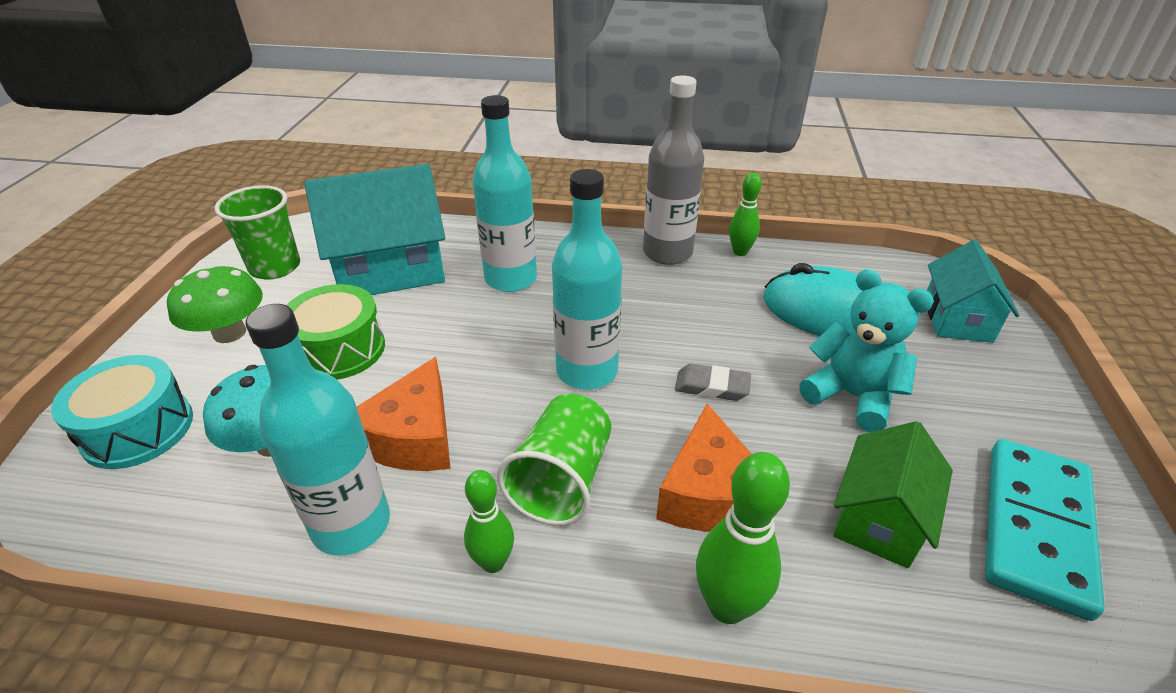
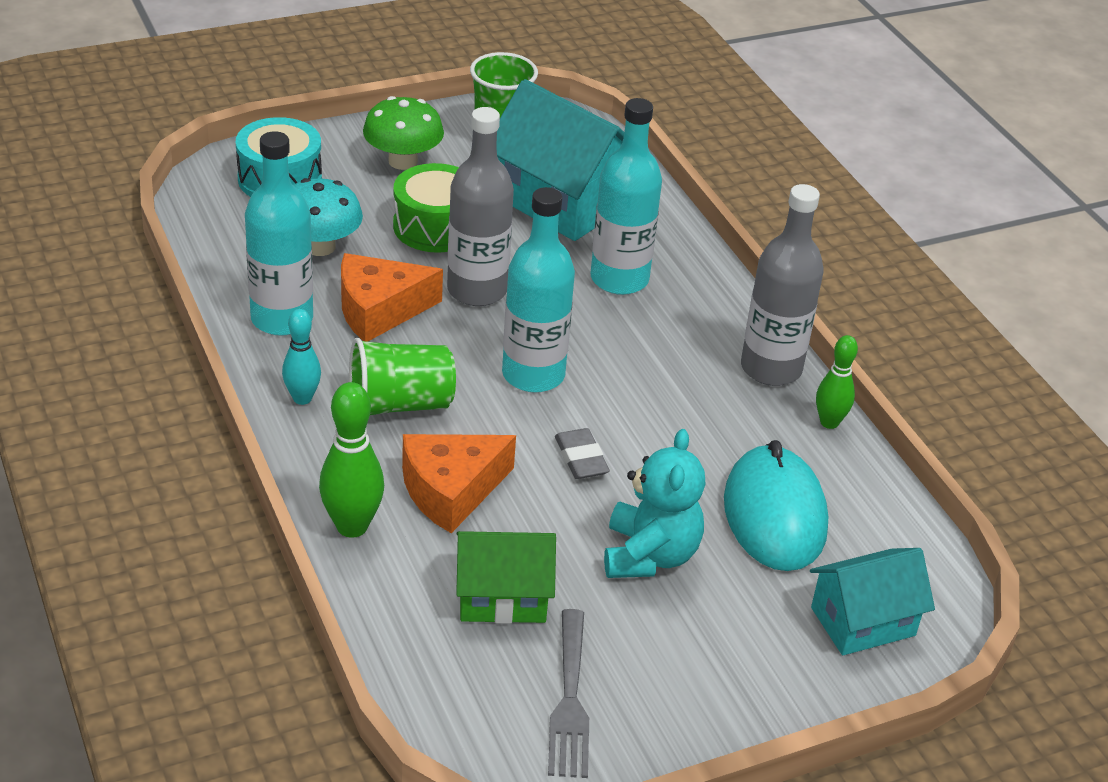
camera: 55 degrees right, 0 degrees up
(449, 359) = (477, 290): none -> grey bottle
(493, 562) = (302, 398): green bowling pin -> turquoise bowling pin
(1036, 527) = (570, 700): turquoise domino -> grey fork

